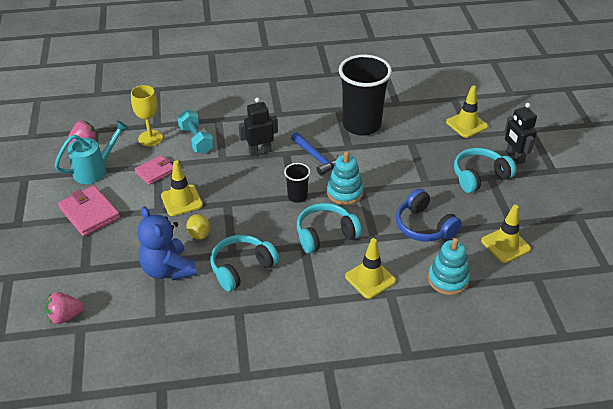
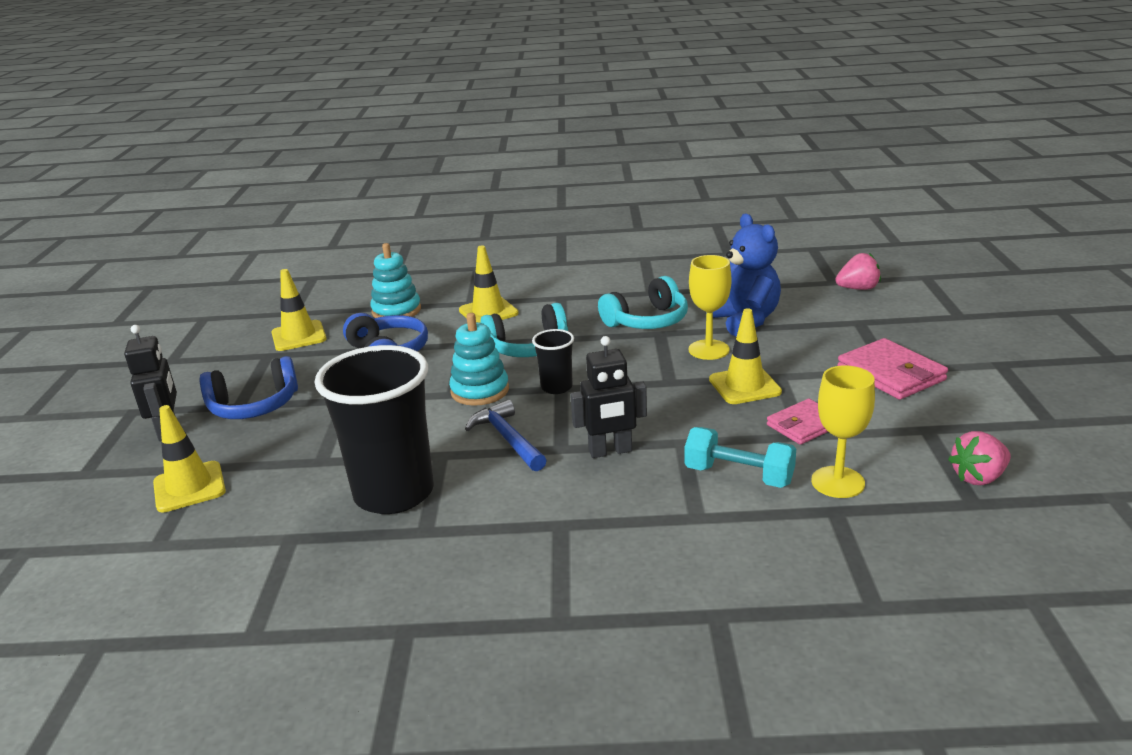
camera: 170 degrees left, 15 degrees down
(95, 170) = (922, 430): turquoise watering can -> none
(196, 140) = (738, 475): turquoise dumbbell -> turquoise dumbbell turned 45 degrees counterclockwise
(199, 234) = (708, 350): yellow lemon -> yellow goblet
(479, 176) = (254, 406): turquoise headphones -> blue headphones

